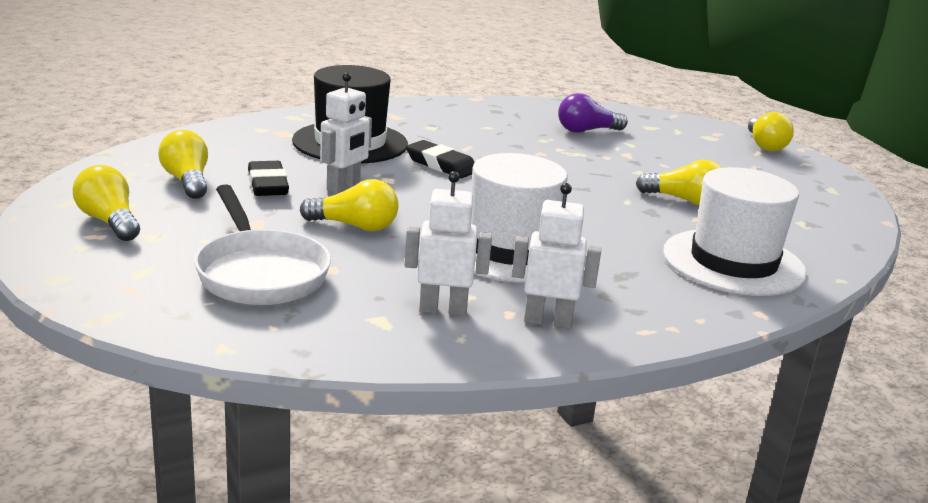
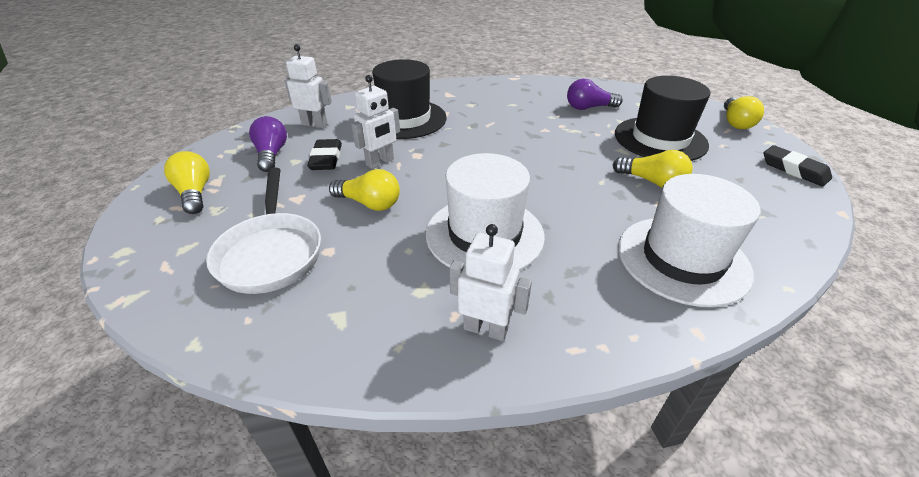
camera: 15 degrees right, 15 degrees up
(187, 181) = (271, 155): yellow light bulb -> purple light bulb
(441, 165) = (463, 141): black eraser -> black eraser (794, 170)
(443, 309) = (398, 307): white robot -> white robot (314, 124)
(682, 161) = (660, 139): none -> black hat

